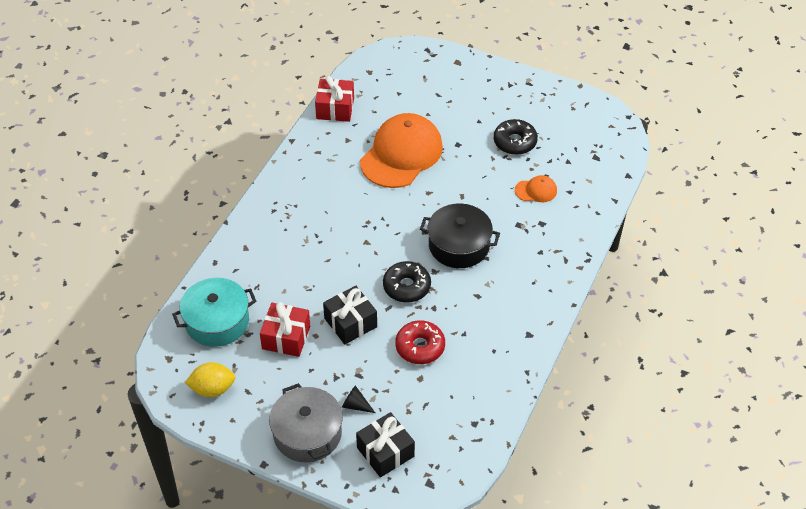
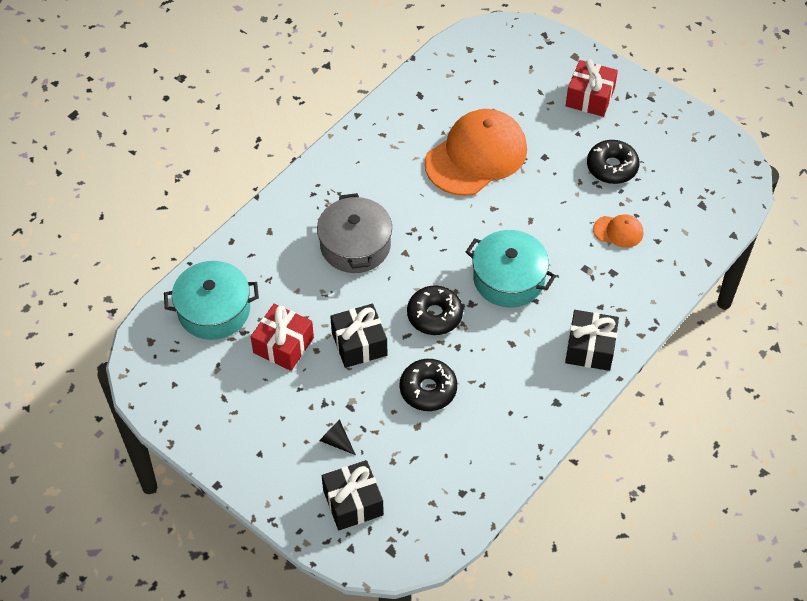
camera: 15 degrees right, 5 degrees up
(212, 389) = (187, 387): yellow lemon -> none
(307, 433) = (274, 461): grey pot -> grey pot (355, 245)
(335, 108) = (417, 86): red gift -> red gift (590, 97)
(420, 347) = (428, 389): red donut -> black donut
(459, 245) = (508, 279): black pot -> turquoise pot
(542, 286) = (590, 348): none -> black gift

